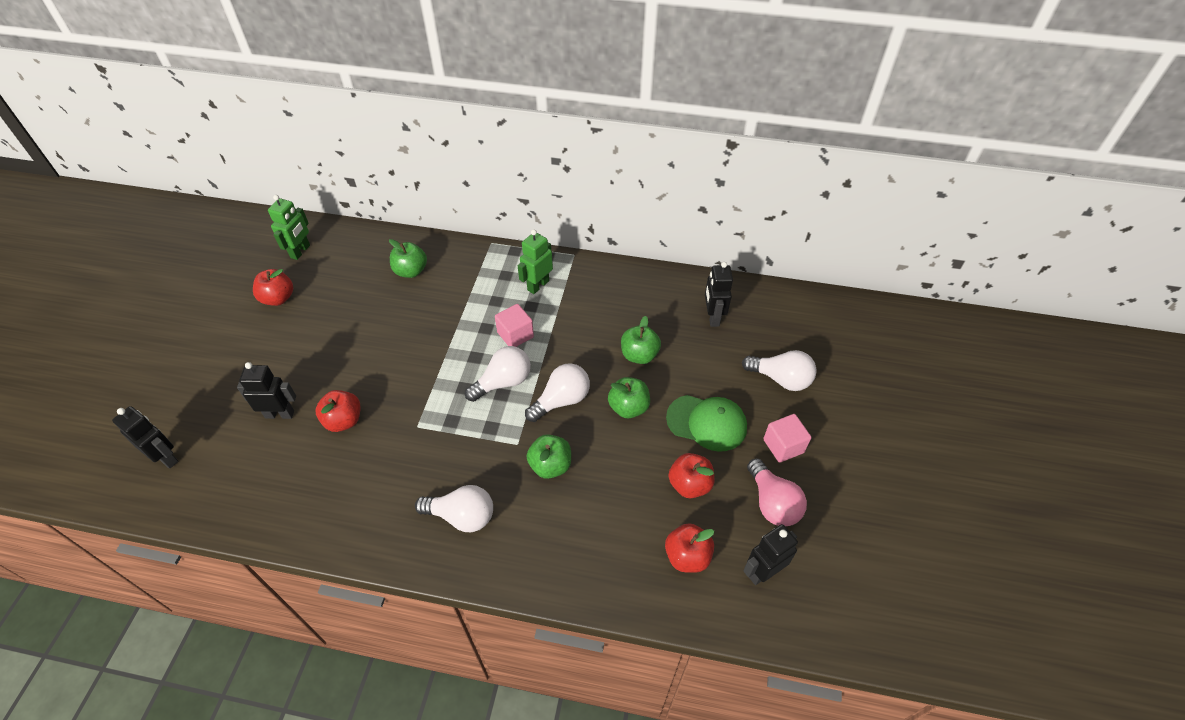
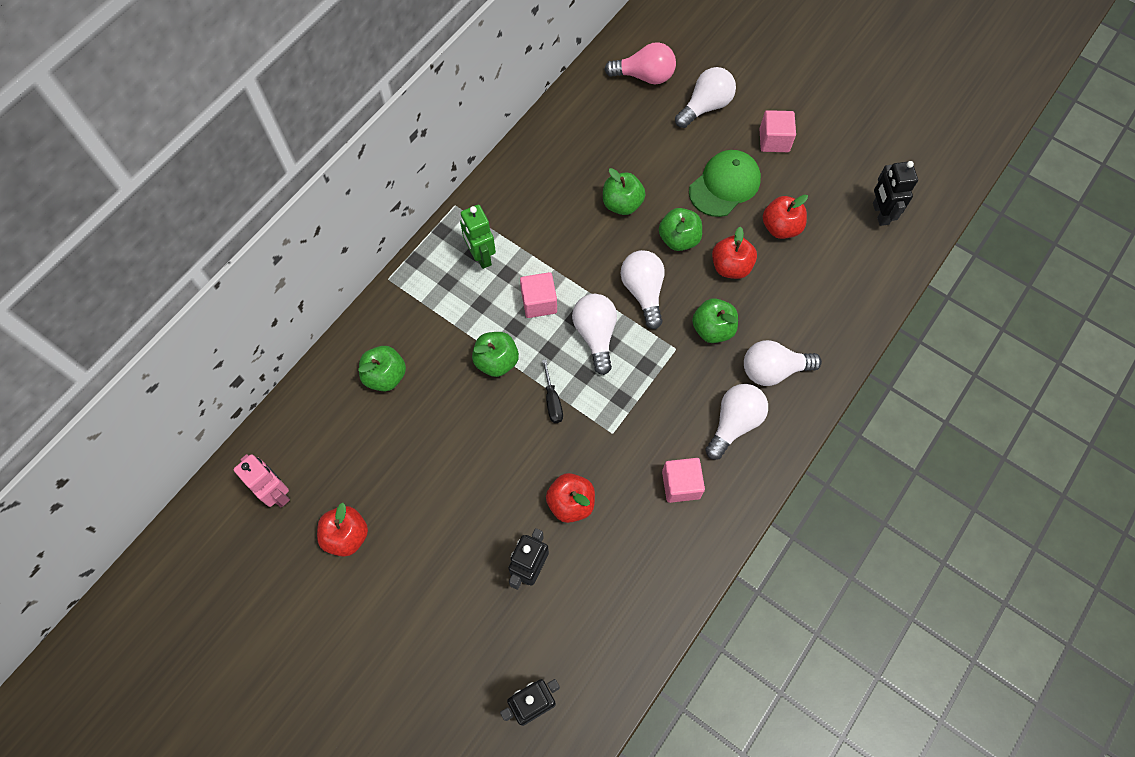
camera: 65 degrees left, 15 degrees up
(300, 251) = (276, 492): green robot -> pink robot
(386, 494) = (681, 485): none -> pink cube
(430, 375) = (552, 401): none -> black screwdriver
(450, 328) = (496, 361): none -> green apple
(531, 530) = (773, 370): none -> white light bulb
(687, 556) = (846, 260): red apple -> red apple (731, 267)
(712, 317) = (608, 123): black robot -> none
(772, 503) = (823, 176): pink light bulb -> pink light bulb (644, 76)

